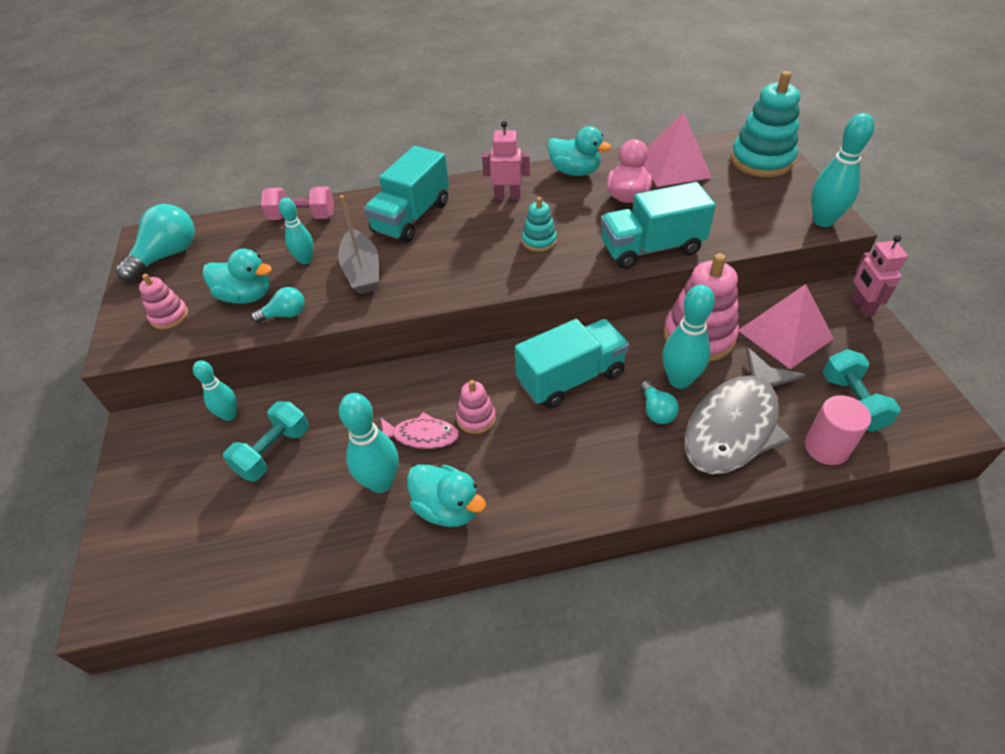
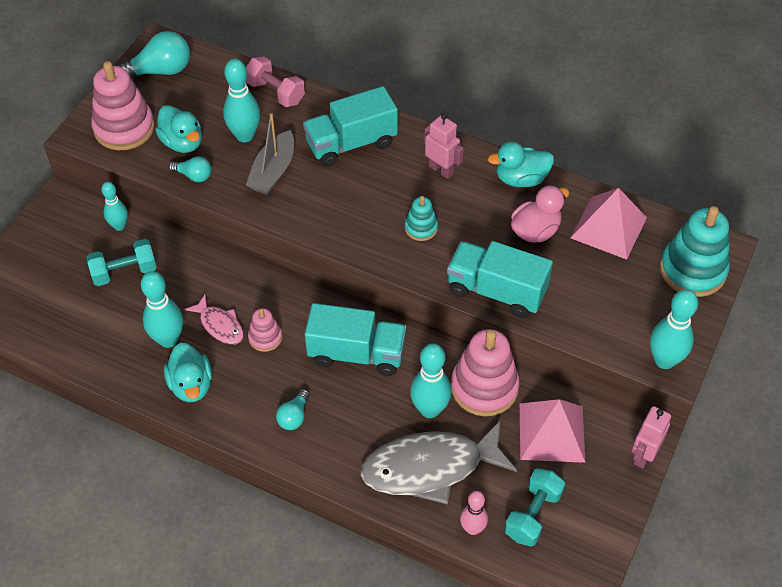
camera: 35 degrees right, 5 degrees up
(169, 316) = (124, 128): pink stacking toy -> pink stacking toy, size x1.95
(305, 260) = (245, 136): turquoise bowling pin -> turquoise bowling pin, size x1.57
(575, 171) = (521, 179): turquoise duck -> turquoise duck turned 105 degrees clockwise
(656, 411) = (387, 419): turquoise light bulb -> turquoise light bulb (294, 416)
(826, 447) = (472, 528): pink cylinder -> pink bowling pin

